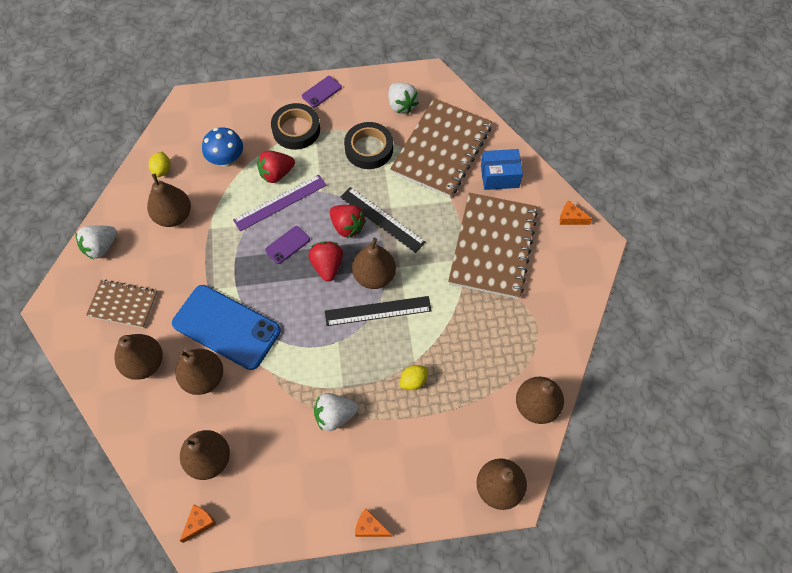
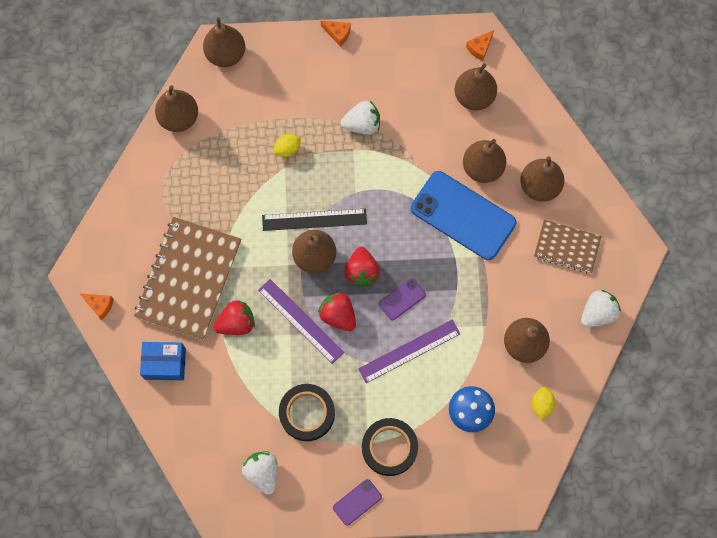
camera: 175 degrees left, 10 degrees up
(276, 174) = (413, 388): red strawberry -> red strawberry (236, 323)
(382, 219) = (300, 321): black ruler -> purple ruler
(441, 149) = (224, 405): brown notebook -> none

